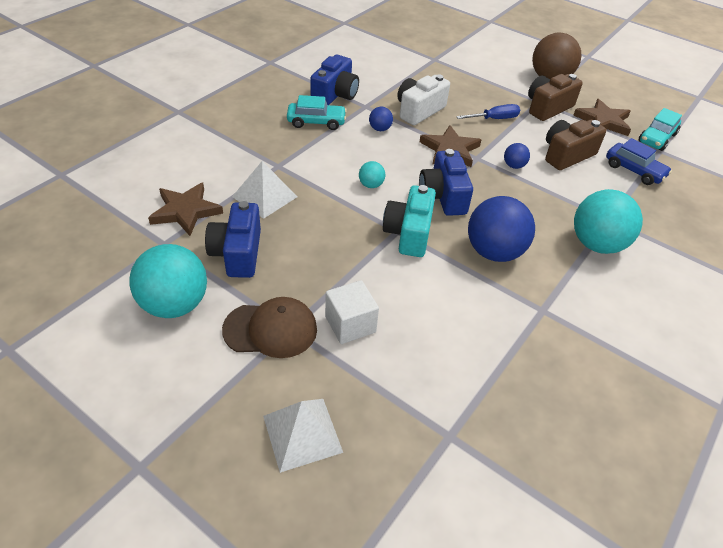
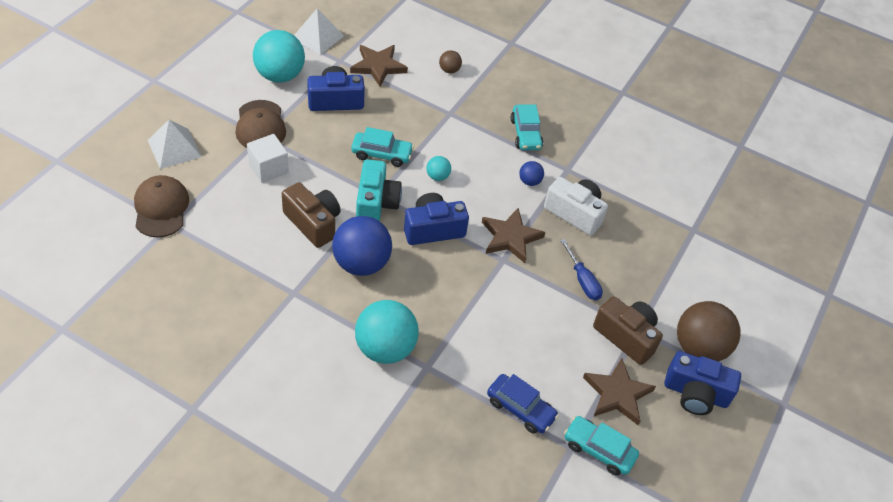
camera: 80 degrees right, 5 degrees up
(209, 158) = (449, 70): none -> brown ball
(264, 196) = (406, 109): white pyramid -> white pyramid (317, 37)
(335, 94) = (580, 145): blue camera -> blue camera (695, 394)
(335, 222) = (382, 154): none -> turquoise car
(409, 233) = (376, 203): turquoise camera -> turquoise camera turned 90 degrees clockwise
(421, 449) = (161, 208): none -> brown cap
(514, 166) = (498, 291): blue ball -> none
(566, 155) = (532, 343): brown camera -> brown camera (313, 223)
(634, 170) = (520, 409): blue car -> blue car turned 90 degrees counterclockwise

